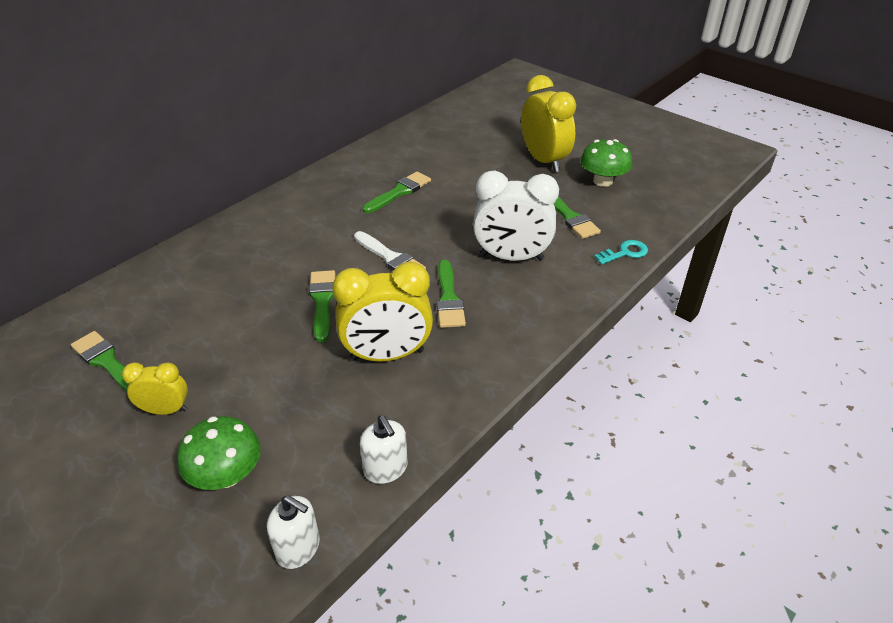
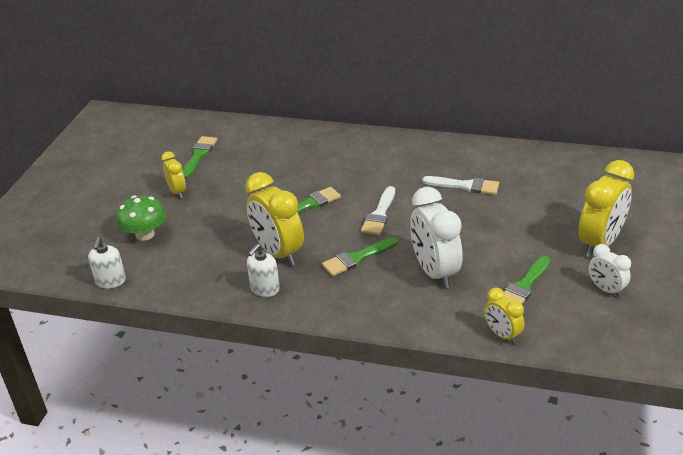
camera: 65 degrees right, 5 degrees down
(386, 468) = (182, 291): white soap dispenser -> white soap dispenser (264, 289)
(399, 192) = (465, 186): green brush -> white brush
(603, 181) = (606, 289): green mushroom -> white clock
(625, 252) = (502, 335): turquoise key -> yellow clock

